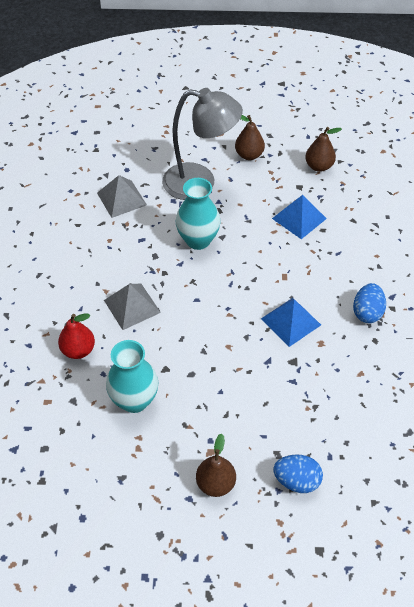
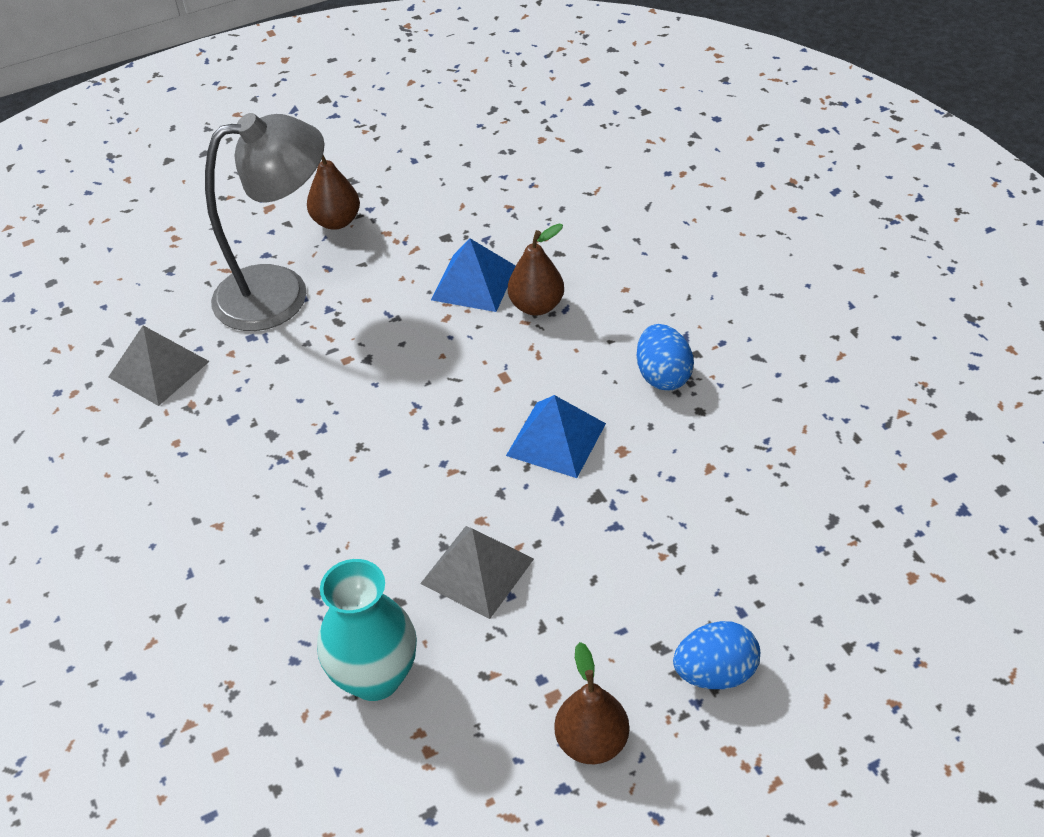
camera: 25 degrees left, 5 degrees down
(78, 350) = (226, 642): red pear -> none
(132, 306) = (279, 530): grey pyramid -> grey pyramid (477, 571)
(198, 240) = (330, 380): turquoise vase -> none
(319, 166) = (458, 196): brown pear -> brown pear (536, 306)

